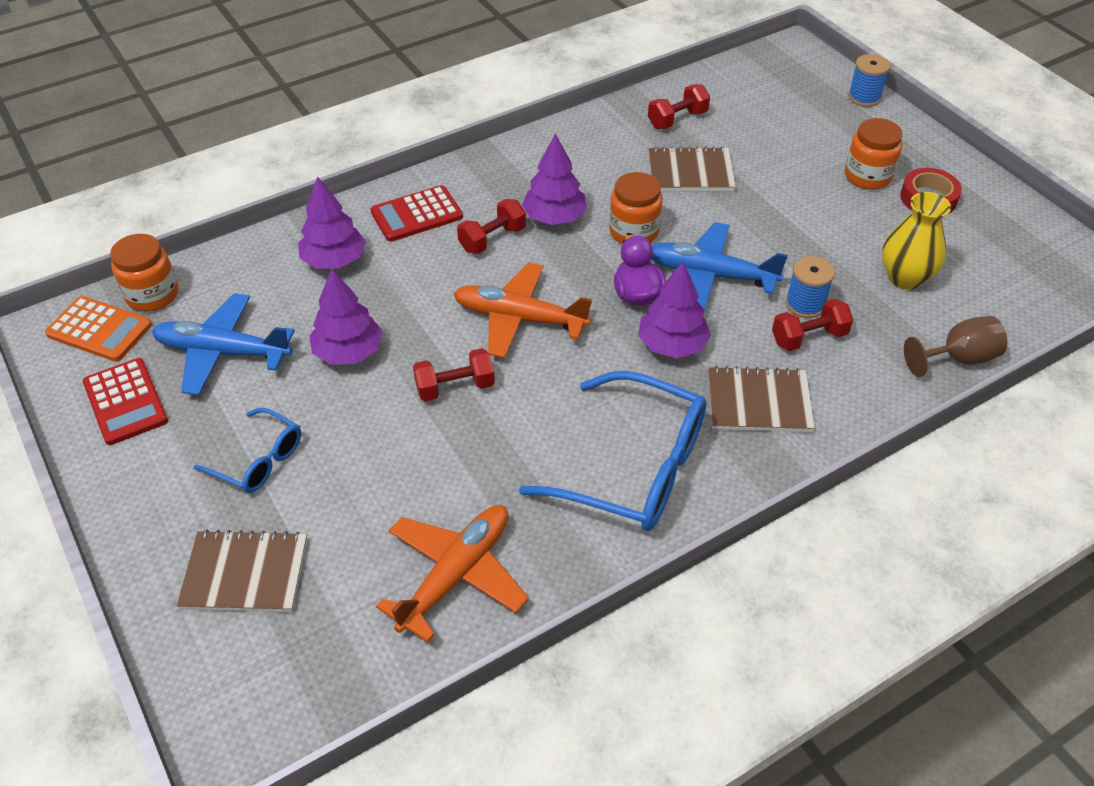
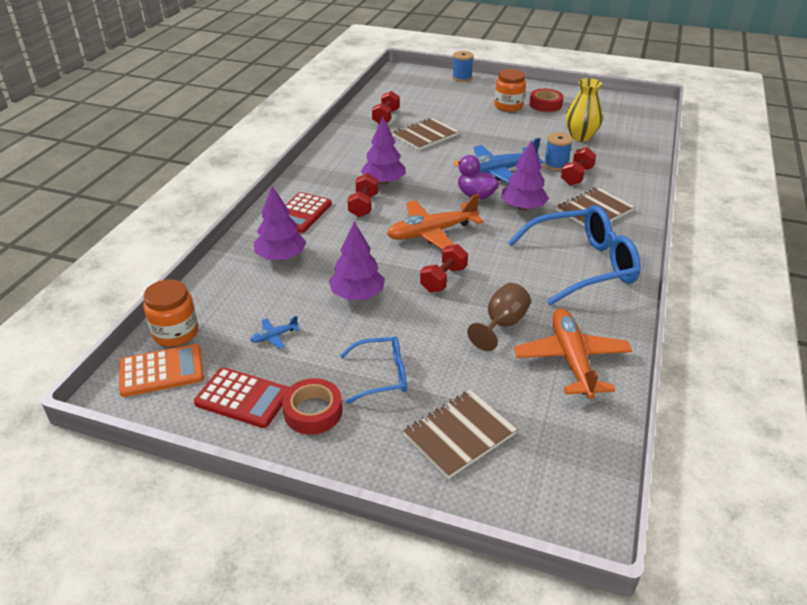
camera: 40 degrees left, 10 degrees down
(160, 456) = (313, 411): none -> red tape
(222, 352) = (274, 336): blue plane -> blue plane, size x0.42
(634, 232) = (434, 171): orange jar -> none
(958, 358) = (644, 156): brown goblet -> brown goblet (502, 324)

